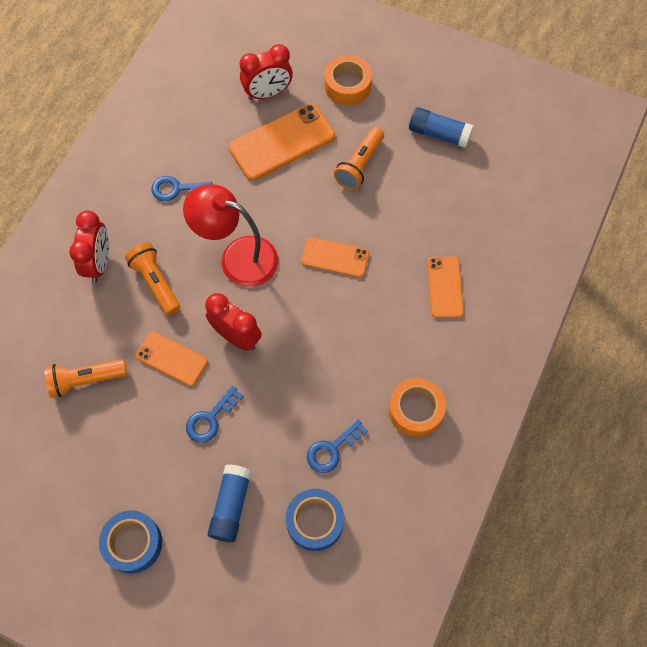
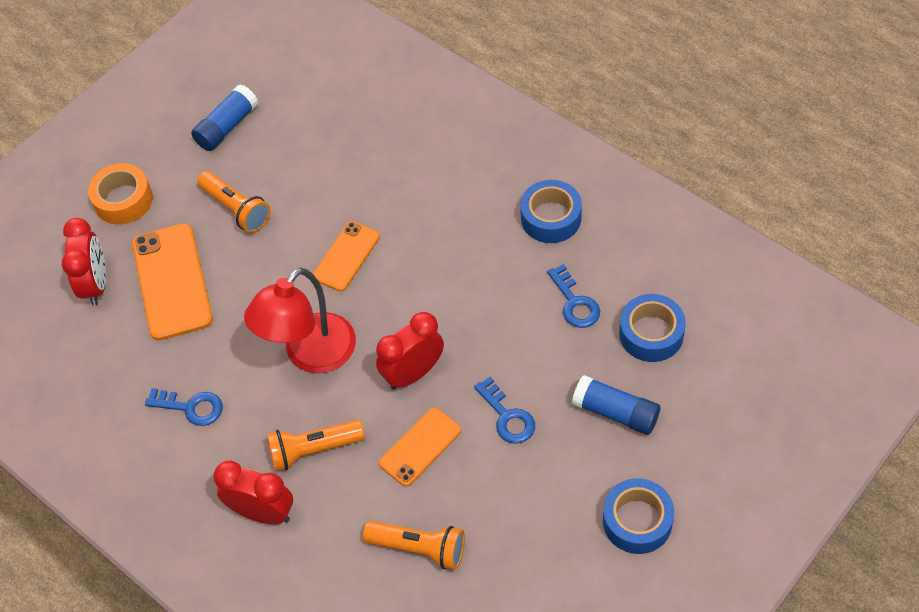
camera: 70 degrees left, 10 degrees down
(85, 380) = (419, 548): orange flashlight -> orange flashlight turned 75 degrees counterclockwise
(176, 189) = (191, 407): blue key -> blue key turned 90 degrees counterclockwise
(415, 410) = (551, 218): orange tape -> blue tape
(445, 287) = (418, 162): orange phone -> none

